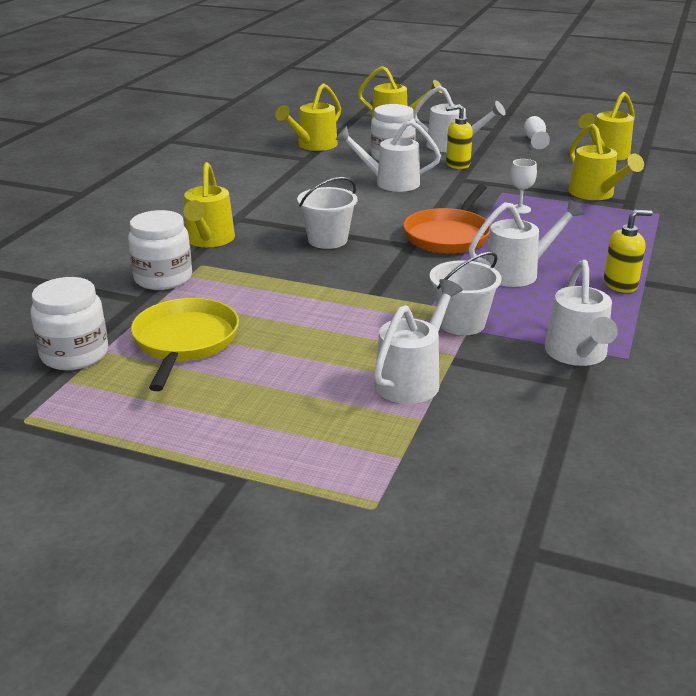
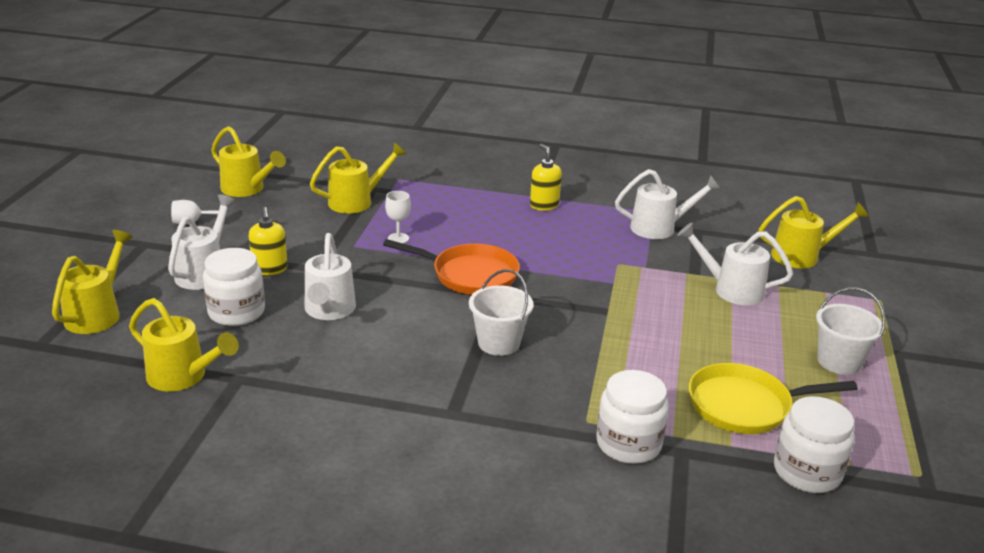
camera: 100 degrees left, 0 degrees up
(208, 240) = (522, 426): yellow watering can -> yellow watering can (802, 256)
(461, 323) = (637, 270): white bucket -> white bucket (839, 361)
(518, 272) = (537, 244): white watering can -> none

